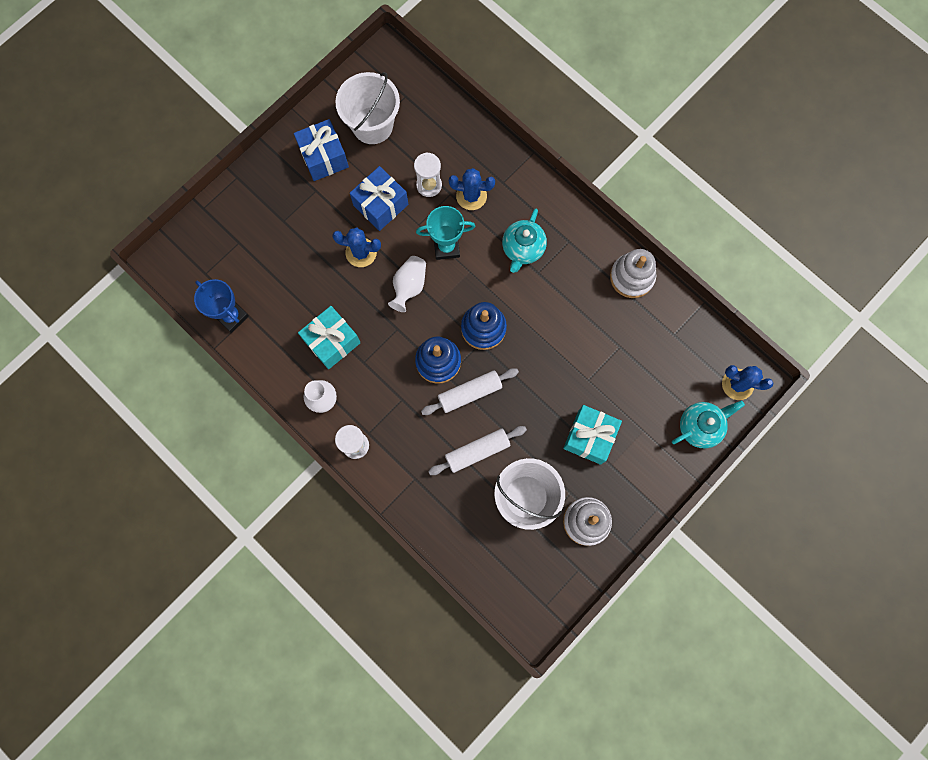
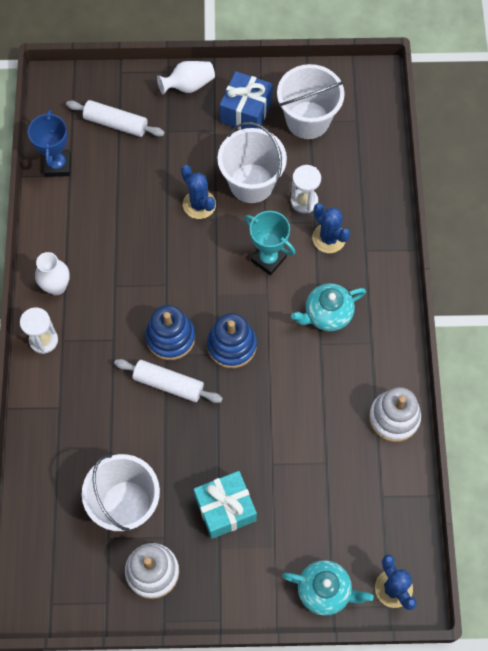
camera: 45 degrees right, 10 degrees down
(332, 341) = (108, 249): turquoise gift -> none
(381, 205) = (251, 183): blue gift -> white bucket
(409, 286) = (208, 262): white vase -> white vase (188, 85)
(477, 451) = (127, 433): white rolling pin -> white rolling pin (116, 123)

